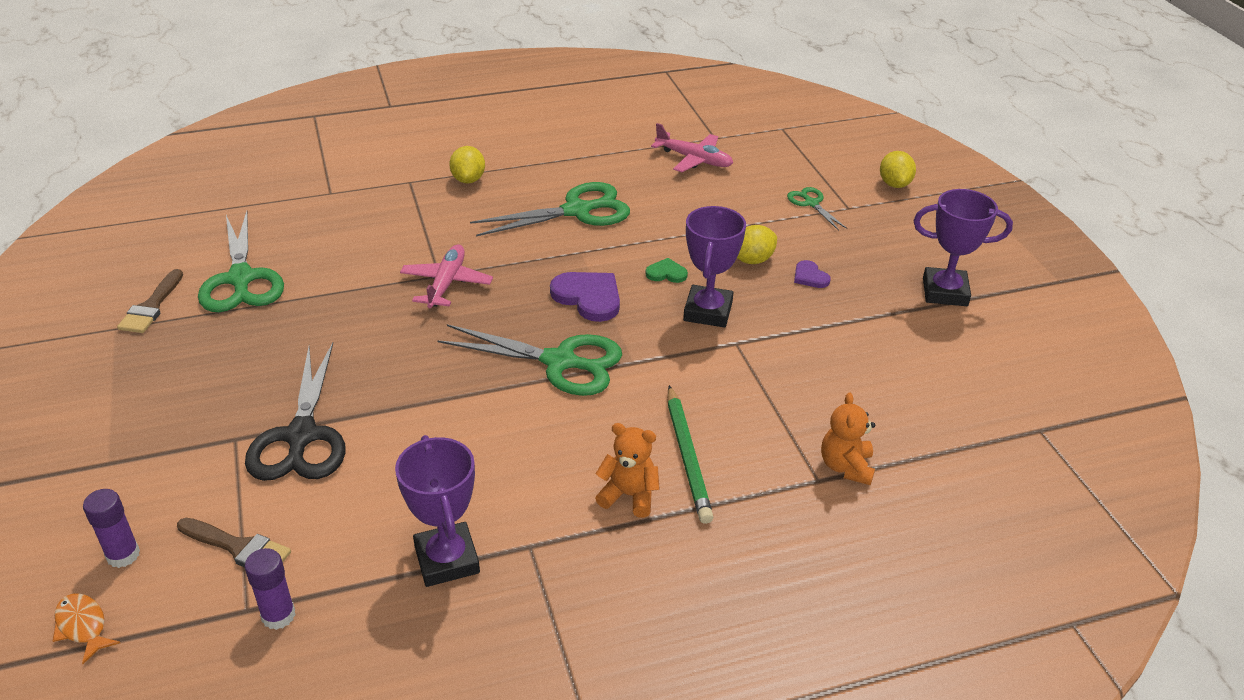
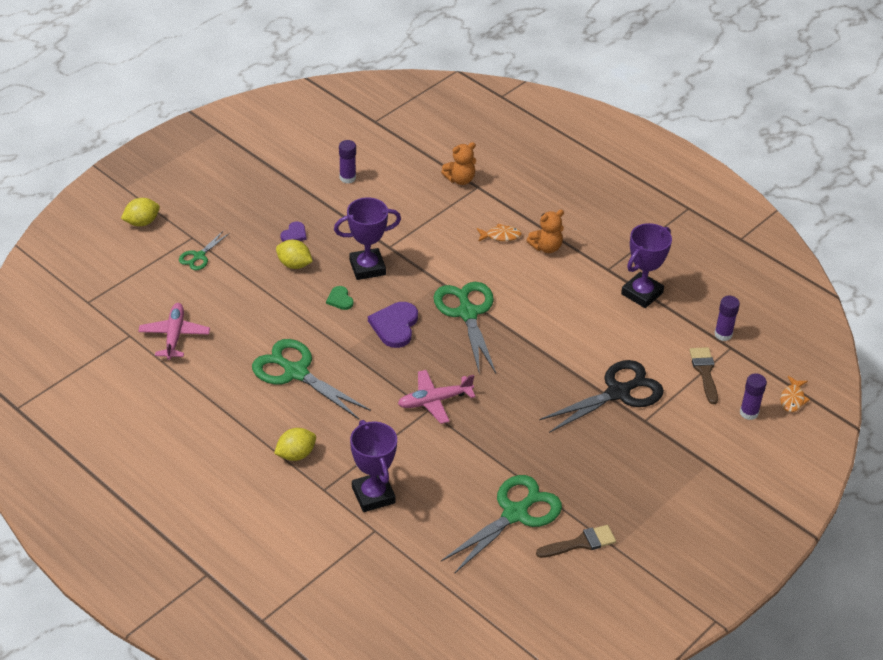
camera: 120 degrees left, 5 degrees up
(629, 495) = (546, 247): orange teddy bear -> orange teddy bear turned 105 degrees counterclockwise
(687, 457) = (501, 236): green pencil -> orange fish
(905, 356) = (347, 178): none -> purple glue stick
(945, 292) = (268, 174): purple trophy -> purple trophy (373, 495)

